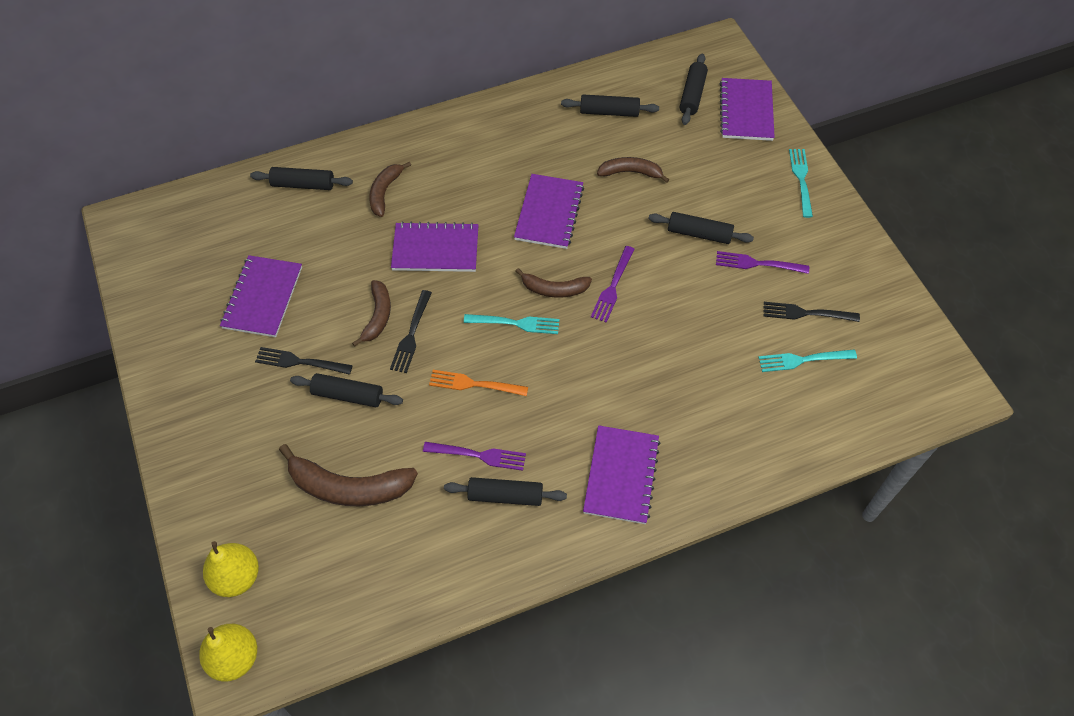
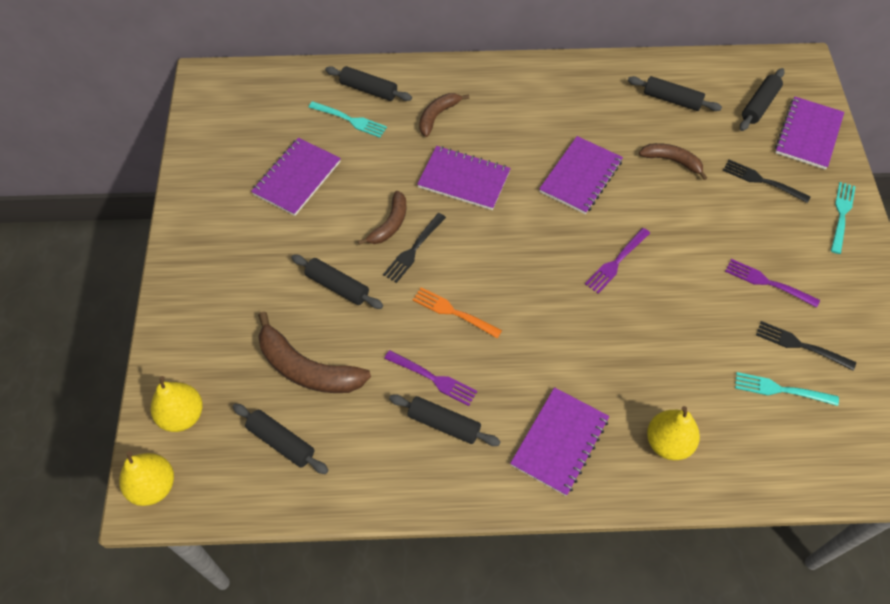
camera: 20 degrees right, 0 degrees up
(300, 362) = (307, 244): black fork -> black fork (762, 181)
(516, 323) = (512, 268): turquoise fork -> turquoise fork (350, 120)
(554, 289) = (560, 248): brown banana -> none
(699, 234) = (719, 237): black rolling pin -> black rolling pin (281, 442)
(720, 442) = (668, 443): none -> yellow pear

